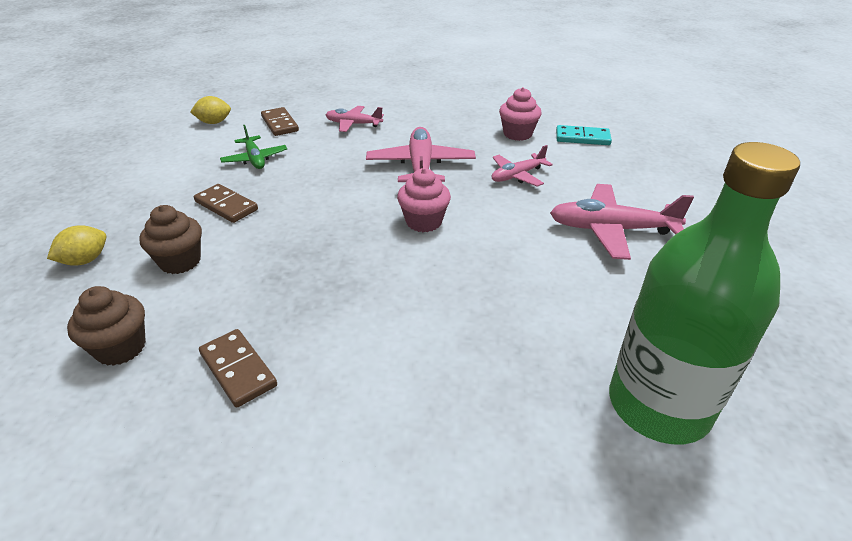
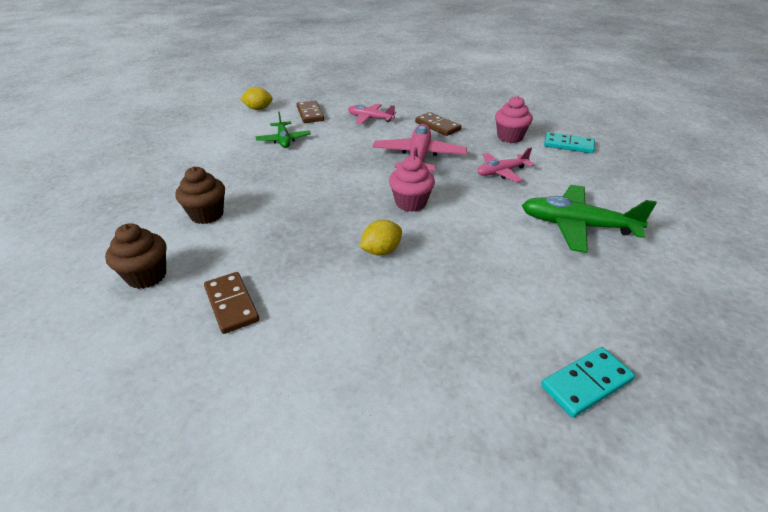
camera: 10 degrees right, 0 degrees up
(85, 260) = (136, 206): yellow lemon -> yellow lemon (381, 251)
(226, 206) = (252, 175): brown domino -> brown domino (437, 126)
(611, 230) = (576, 226): pink plane -> green plane
(658, 405) = (586, 383): green bottle -> turquoise domino

